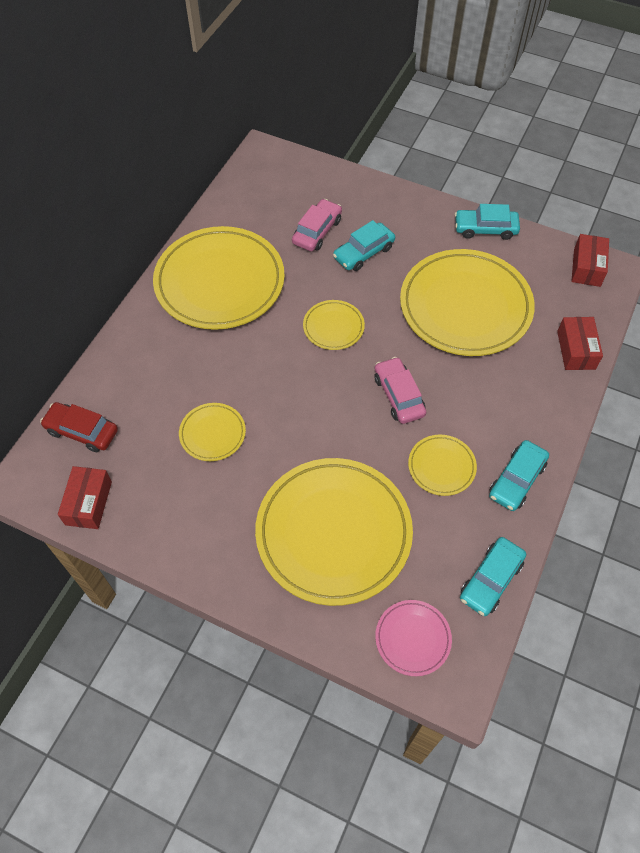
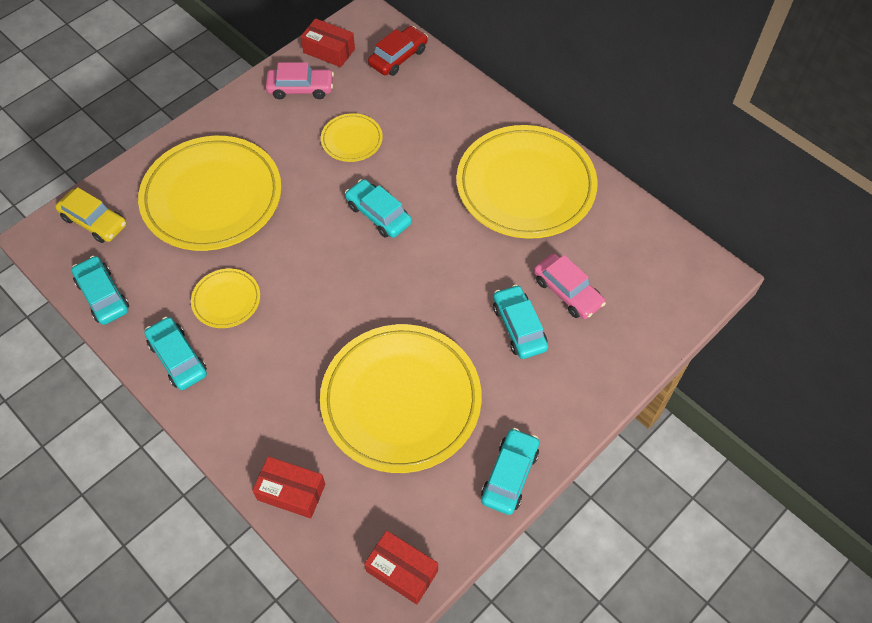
camera: 110 degrees right, 0 degrees up
(294, 380) = (378, 214): none -> turquoise car
(333, 327) = (427, 265): yellow plate -> none
(399, 395) = (320, 293): pink car -> pink car (300, 88)
(412, 638) = (94, 221): pink plate -> yellow car

